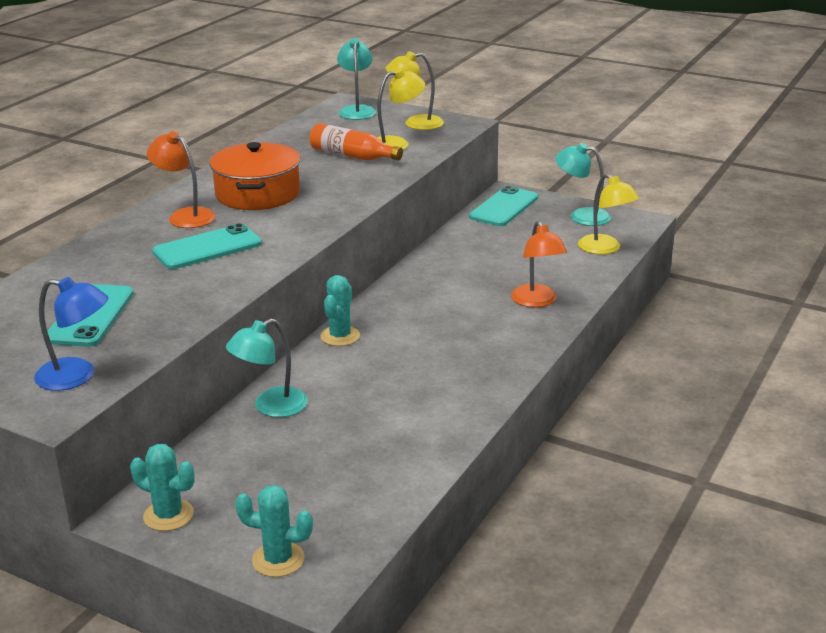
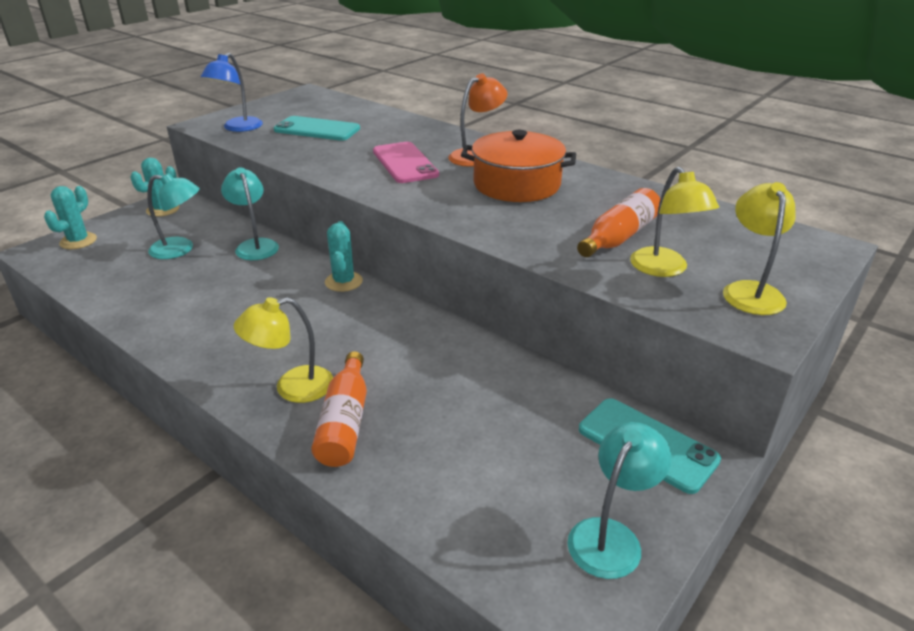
camera: 100 degrees right, 5 degrees up
(207, 248) = (405, 163): turquoise phone -> pink phone
(340, 336) = (343, 282): turquoise cactus -> turquoise cactus turned 60 degrees clockwise
(357, 110) = (796, 251): turquoise lamp -> turquoise lamp (180, 249)
(537, 301) = (345, 422): orange lamp -> orange bottle
(605, 249) = (477, 535): yellow lamp -> yellow lamp (292, 387)

